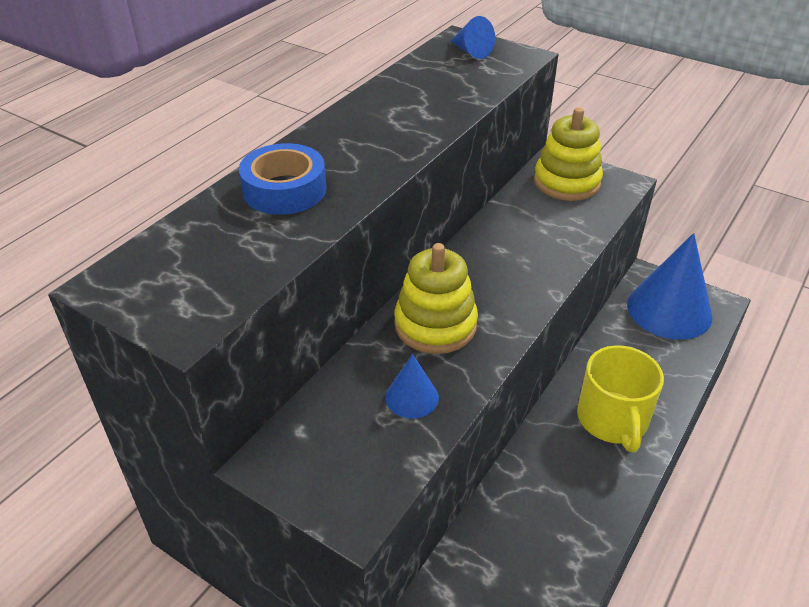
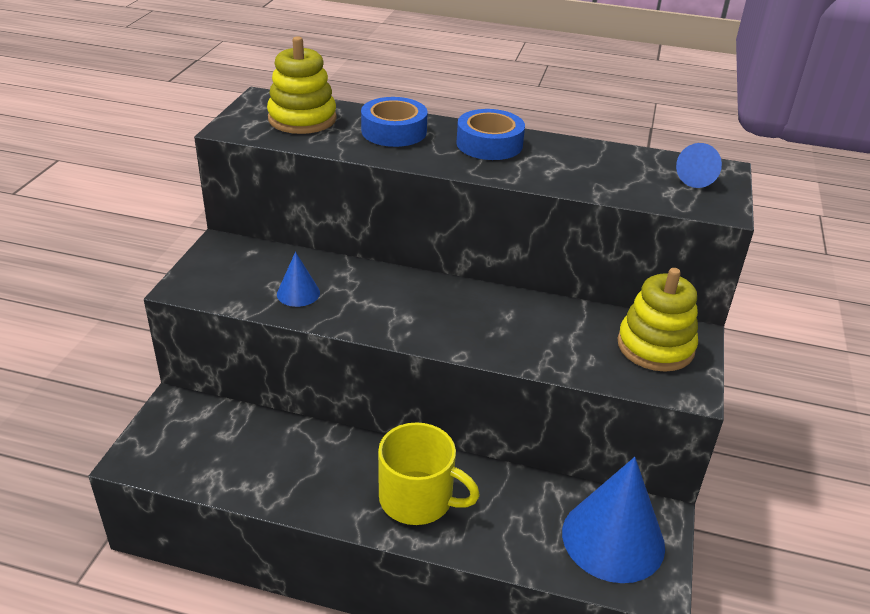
camera: 70 degrees right, 5 degrees down
(352, 135) = (489, 144): none -> blue tape
(435, 325) = (384, 292): yellow stacking toy -> yellow stacking toy (302, 119)
(613, 419) = (418, 499): yellow mug -> yellow mug turned 135 degrees counterclockwise

